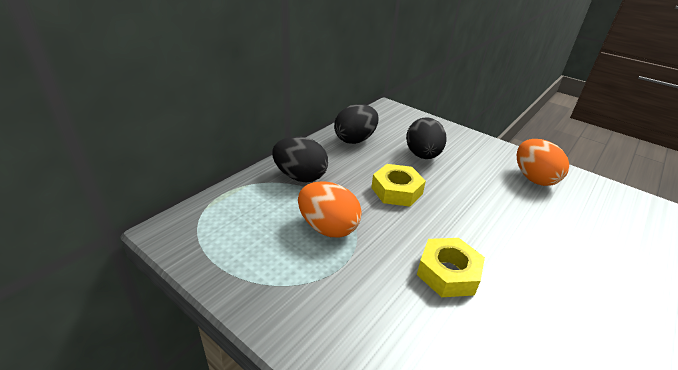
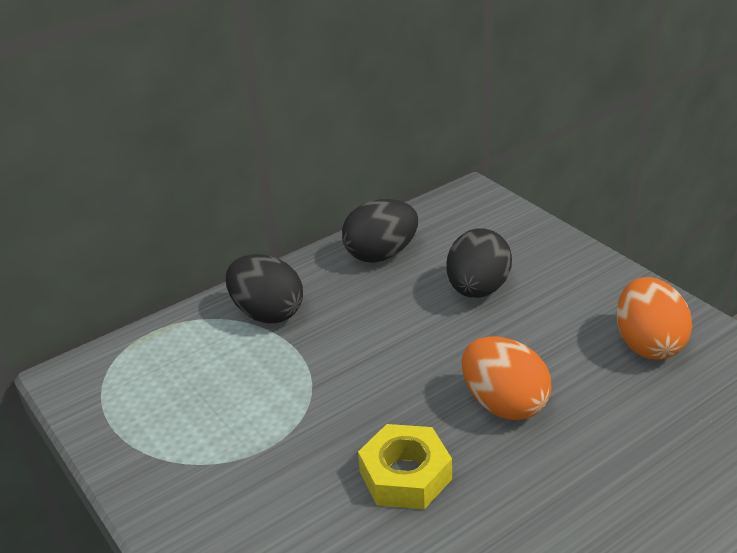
camera: 20 degrees right, 0 degrees up
(328, 227) = (271, 394): orange egg -> orange egg (504, 404)
(396, 191) = (400, 347): yellow nut -> none

